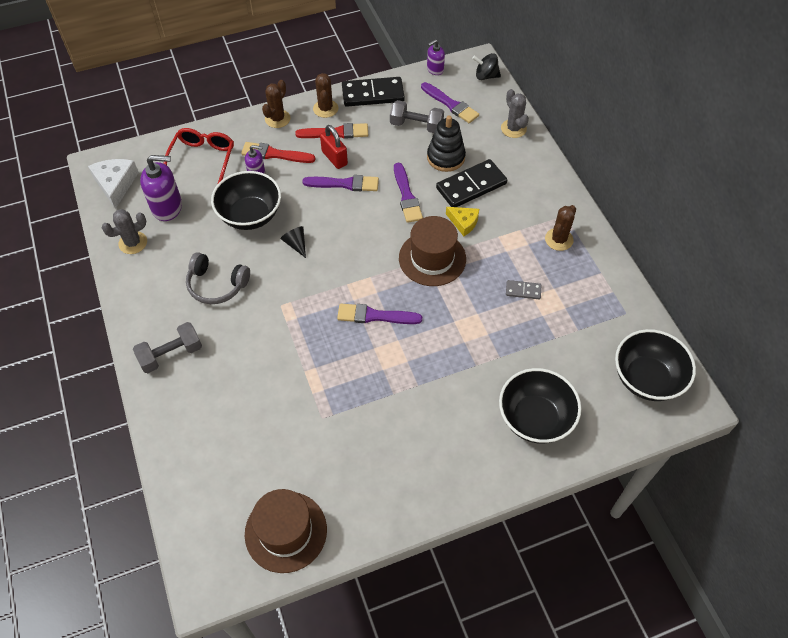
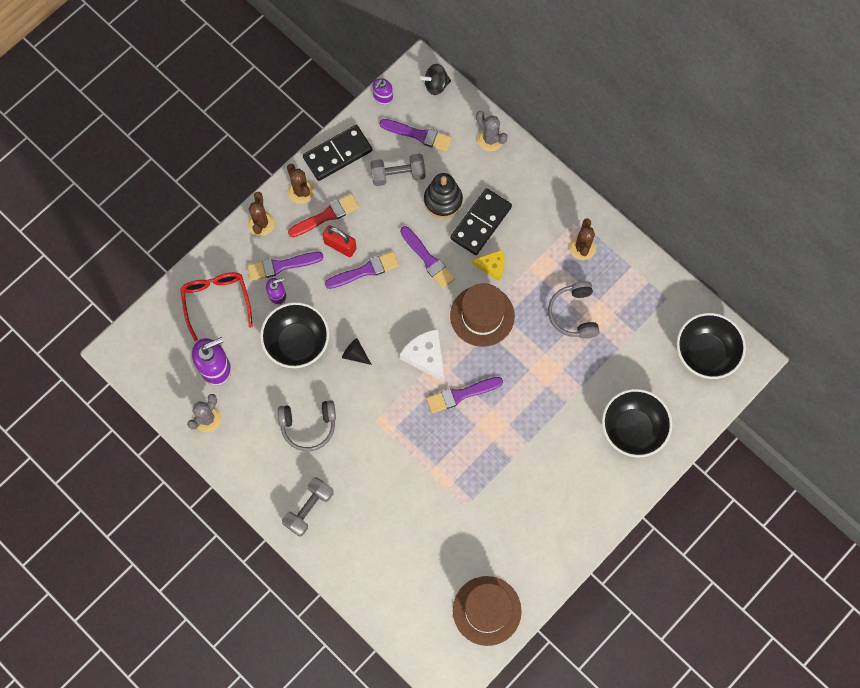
camera: 25 degrees left, 15 degrees up
(115, 184) = (150, 365): white cheese -> white cheese (425, 356)
(274, 154) = (281, 266): red brush -> purple brush
(523, 291) = (574, 314): grey domino -> grey headphones

